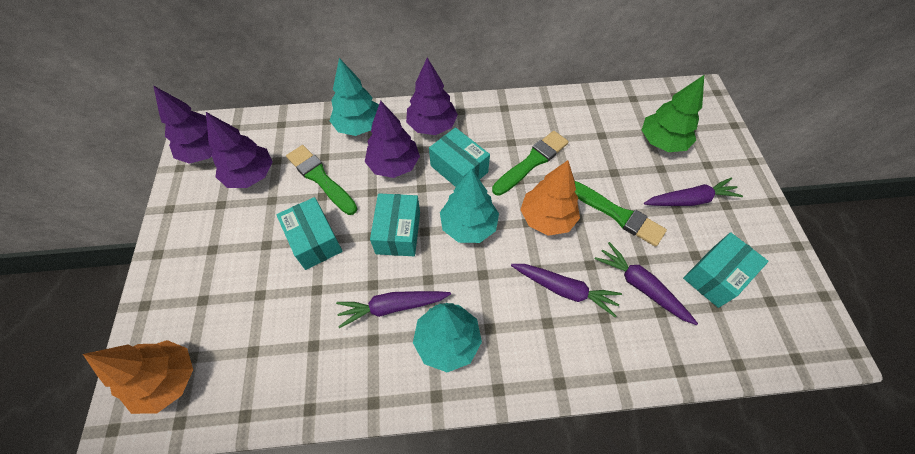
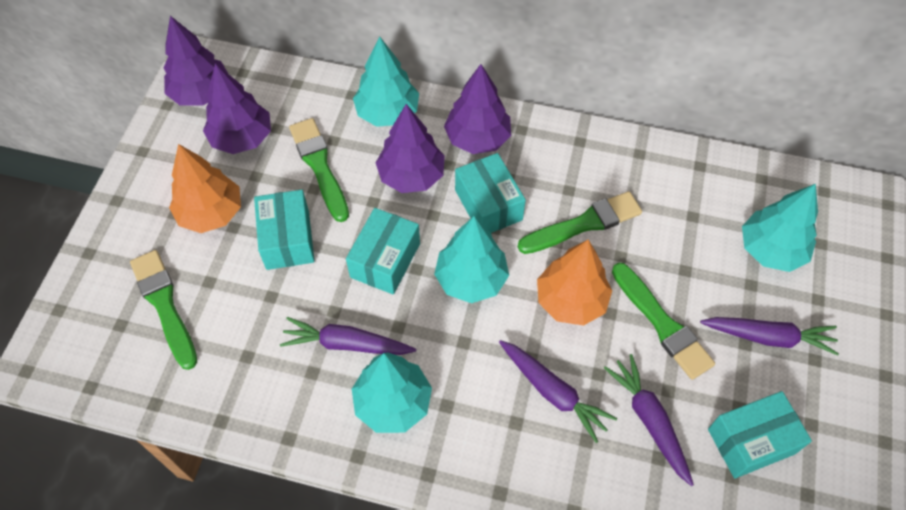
camera: 20 degrees right, 0 degrees up
(168, 380) = (91, 340): orange tree -> orange tree (211, 213)
(227, 327) = (164, 305): none -> green brush
(662, 142) = (771, 249): green tree -> turquoise tree

